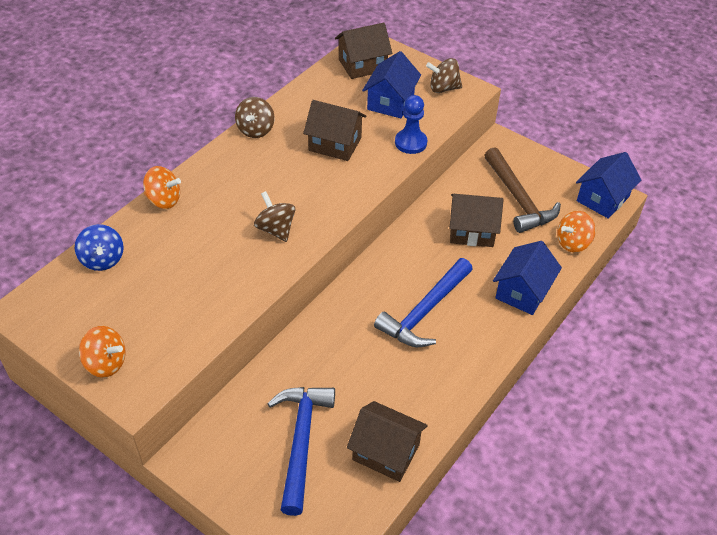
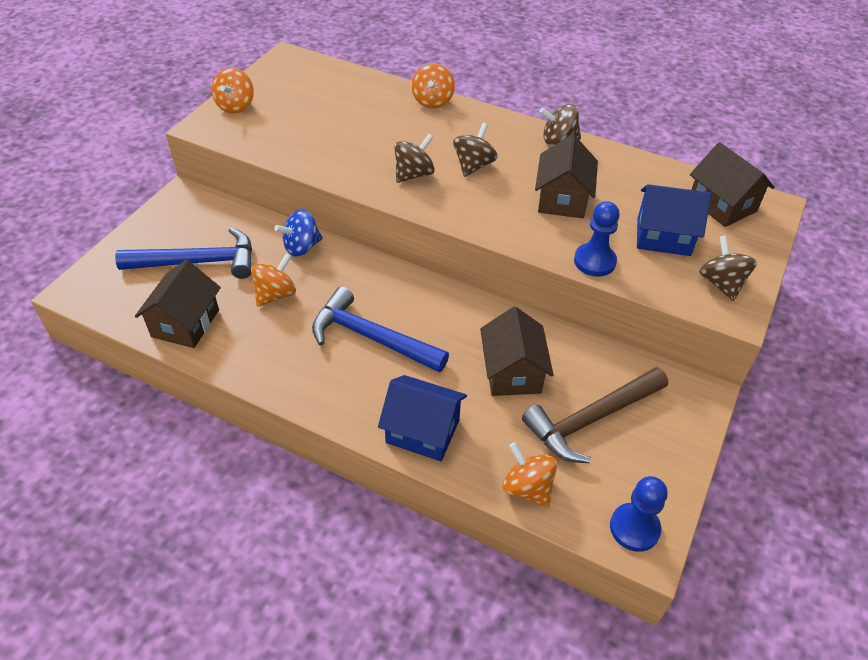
camera: 80 degrees right, 0 degrees up
(103, 260) = (349, 83): blue spinning top -> blue spinning top (301, 247)
(275, 188) = (474, 165): none -> brown spinning top
(360, 377) = (276, 294): none -> orange spinning top
(602, 199) = (634, 528): blue house -> blue pawn

